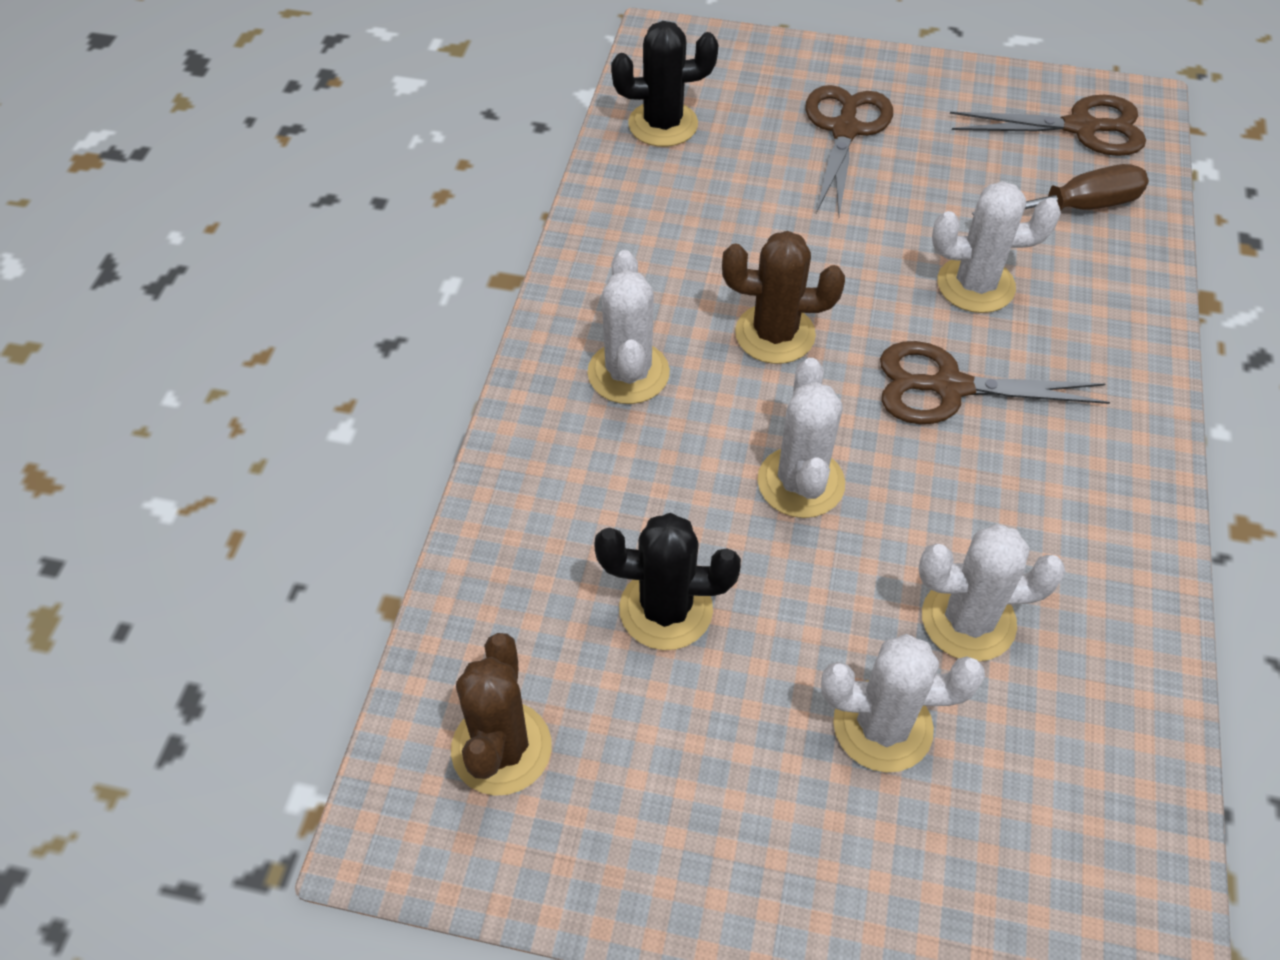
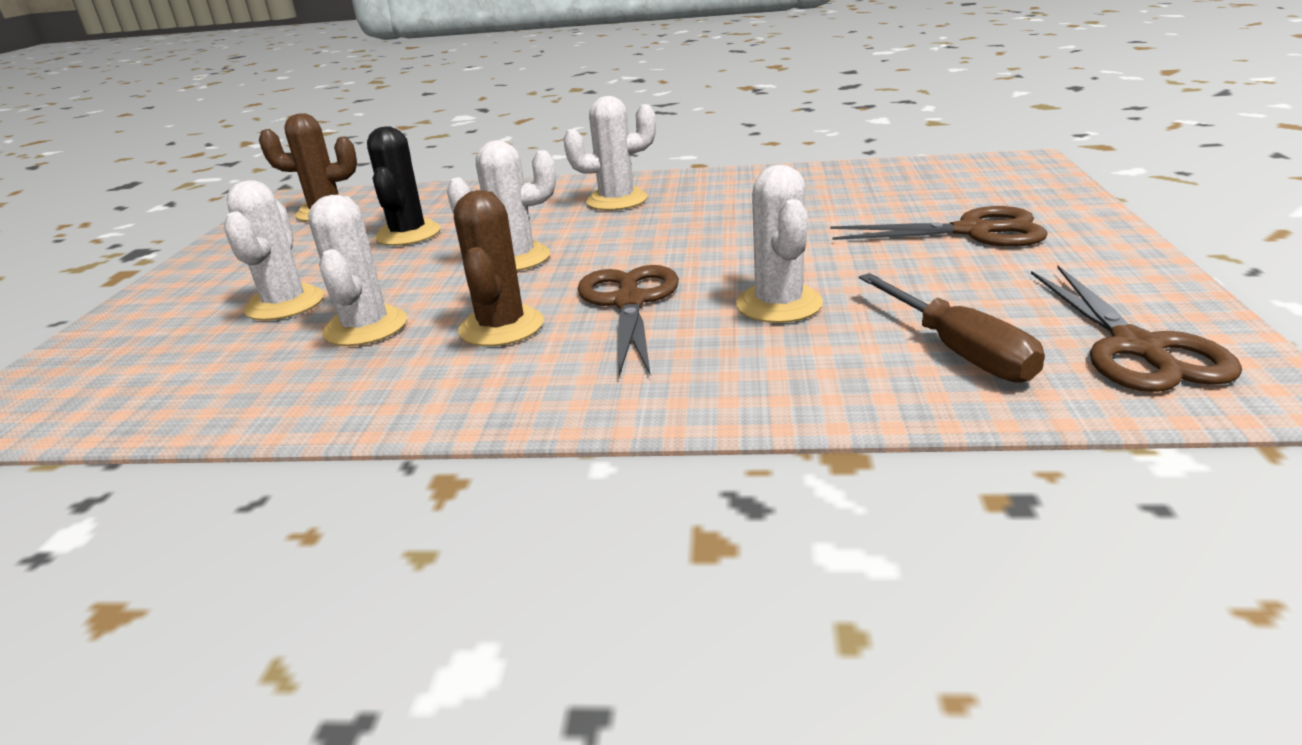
camera: 85 degrees right, 25 degrees down
(663, 124) = (905, 175): black cactus -> none
(775, 334) = (672, 235): brown cactus -> brown cactus (501, 327)

